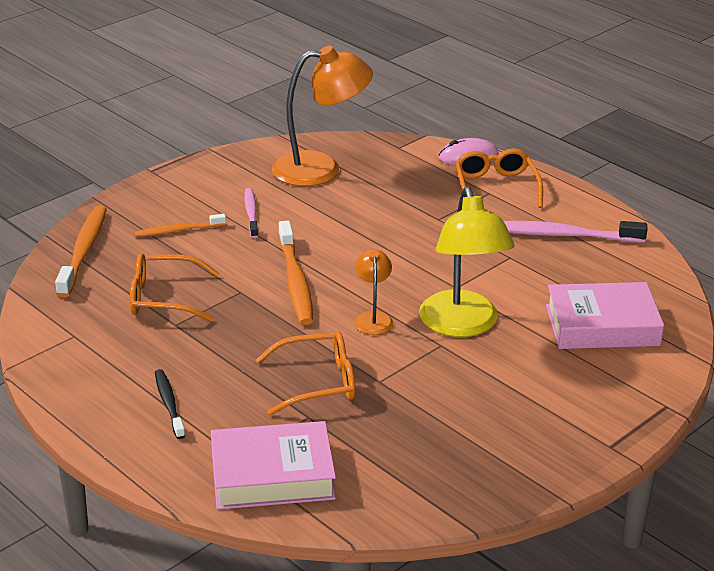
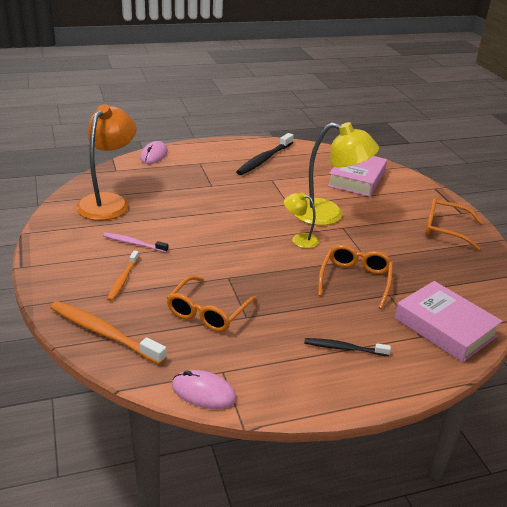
camera: 65 degrees left, 0 degrees up
(36, 333) = (203, 392): none -> pink mouse
(272, 475) = (445, 327): pink book -> pink book turned 60 degrees counterclockwise
(295, 281) = (235, 253): orange toothbrush -> none
(373, 318) = (299, 239): orange lamp -> yellow lamp
(496, 188) = (197, 159): orange glasses -> orange glasses (445, 229)
(562, 235) = (264, 159): pink toothbrush -> black toothbrush

